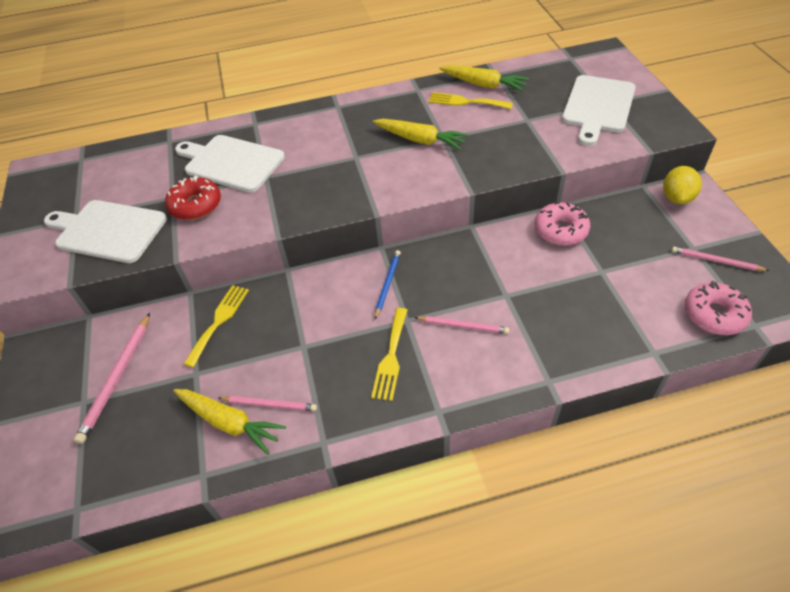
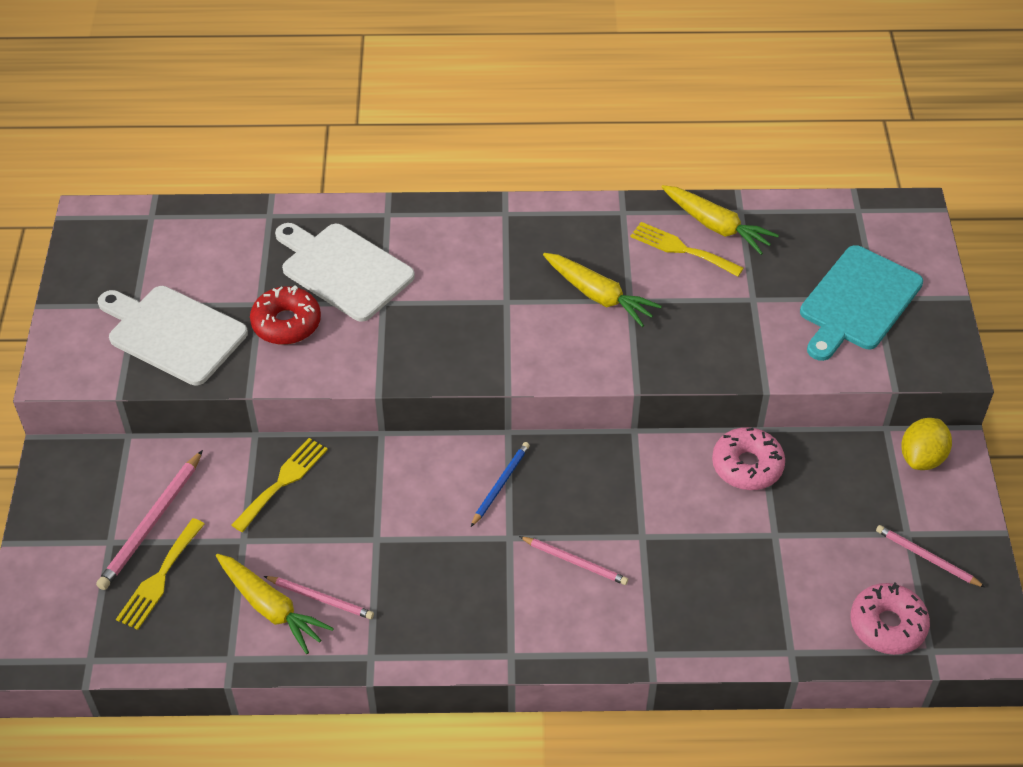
camera: 10 degrees right, 0 degrees up
(391, 357) = (476, 579): yellow fork -> yellow fork (159, 578)
(598, 107) = (858, 302): white cutting board -> turquoise cutting board

